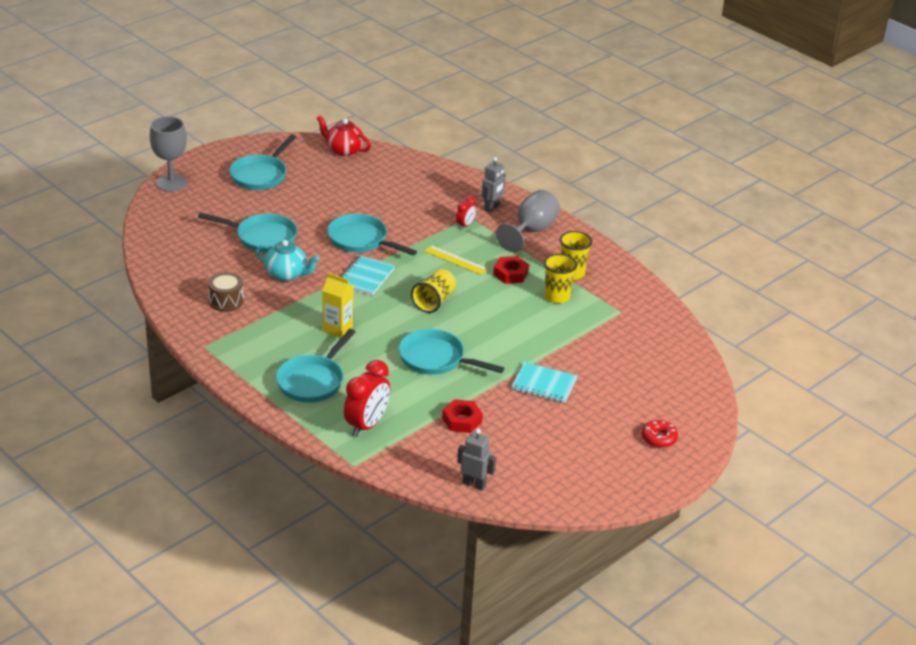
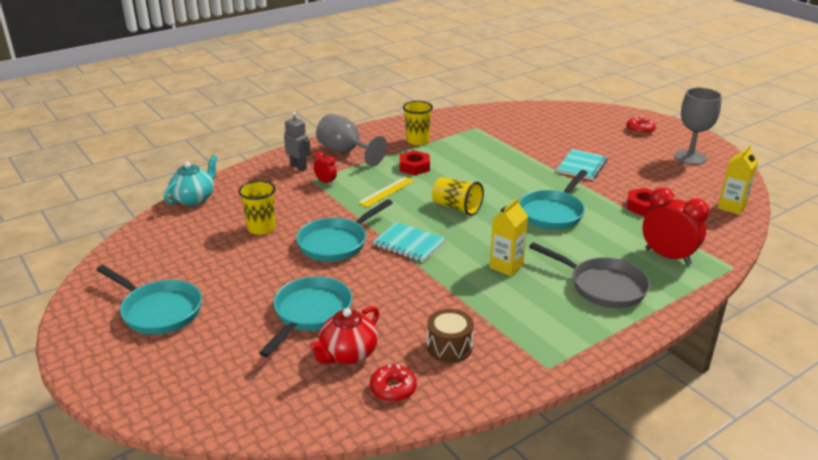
camera: 80 degrees left, 5 degrees down
(171, 183) = (135, 398): grey goblet -> grey goblet (690, 157)
(180, 278) = (393, 389): none -> red donut
(287, 274) = (396, 297): turquoise teapot -> turquoise teapot (194, 198)
(313, 381) = (603, 286): turquoise pan -> grey pan
(343, 150) = (136, 245): red teapot -> red teapot (348, 354)
(474, 484) = (731, 207): grey robot -> yellow carton
(557, 296) = (452, 150): yellow cup -> yellow cup (261, 228)

